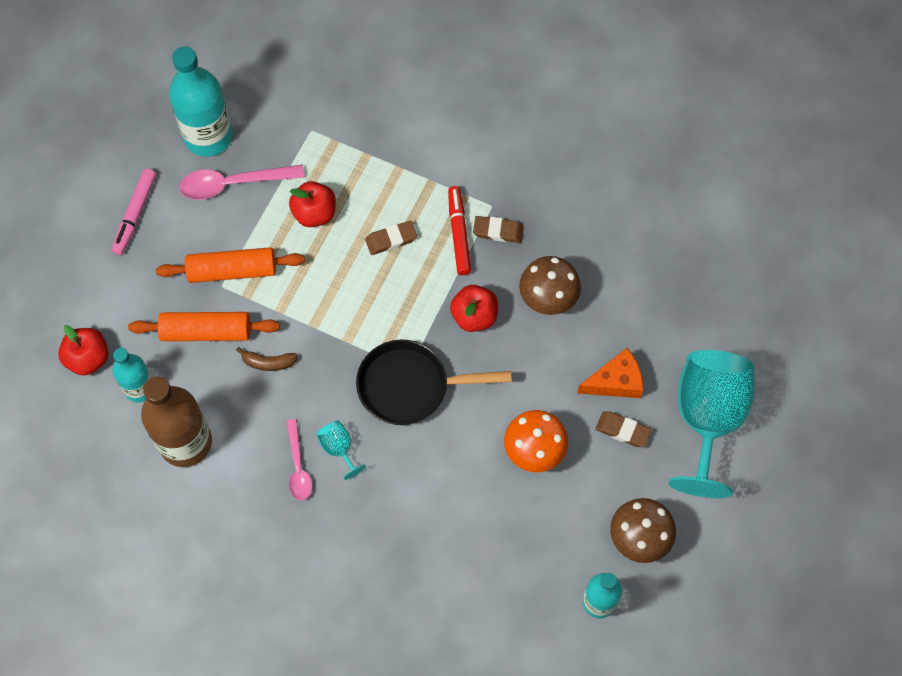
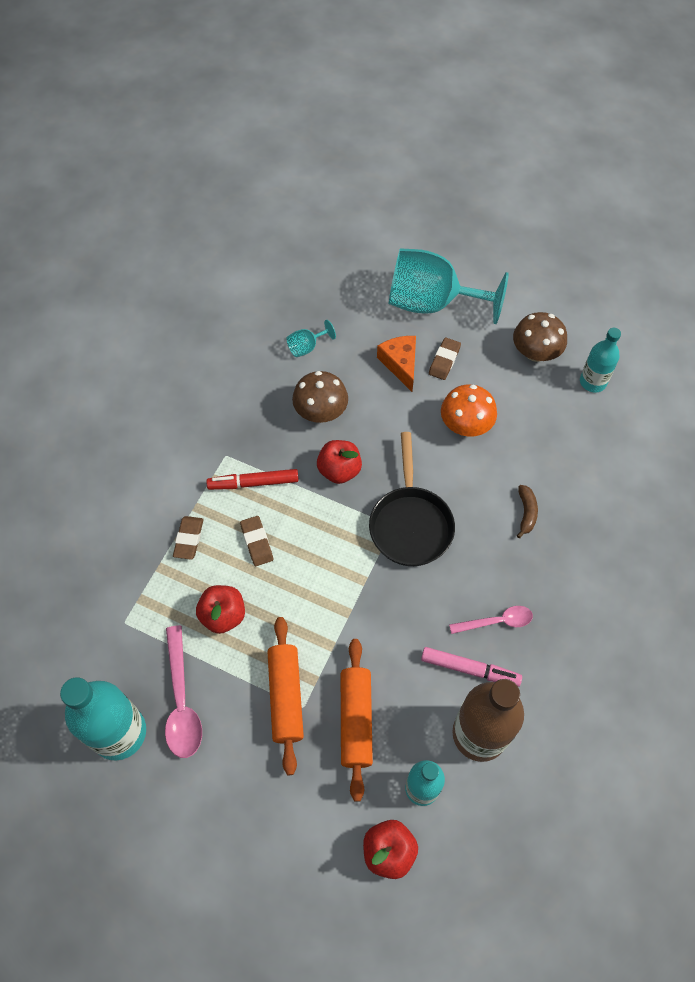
camera: 90 degrees left, 5 degrees down
(135, 214) = (212, 811): pink marker -> pink marker (469, 669)
(268, 362) = (389, 654): brown banana -> brown banana (526, 513)
(338, 449) = (476, 585): turquoise goblet -> turquoise goblet (307, 347)
(498, 231) = (252, 450): brown eraser -> brown eraser (189, 539)

